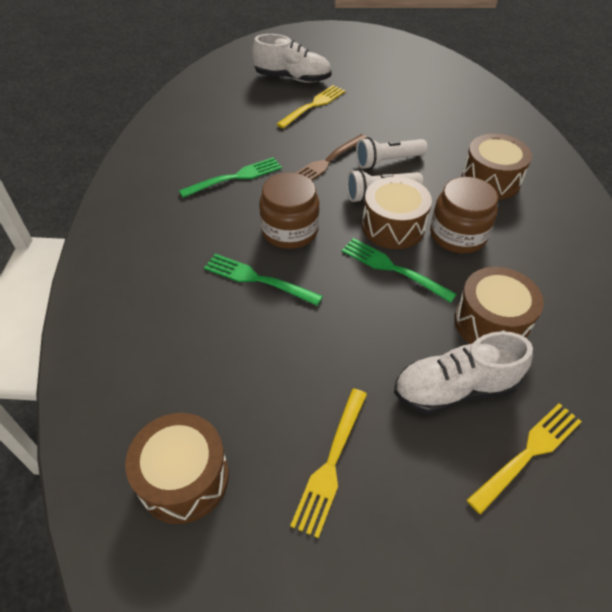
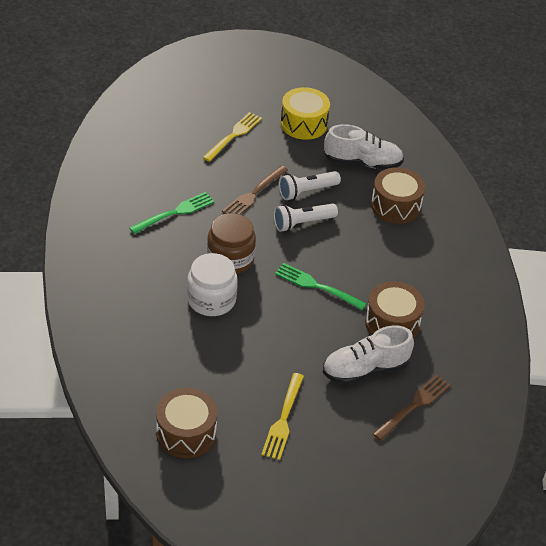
camera: 10 degrees left, 5 degrees down
(258, 279) = (211, 300): green fork -> white jar
(292, 78) = (209, 105): white shoe -> white shoe (362, 163)
(389, 97) = (303, 124): none -> yellow drum
(393, 226) = (315, 251): brown drum -> none
(457, 235) = (367, 256): brown jar -> none
(528, 453) = (414, 406): yellow fork -> brown fork

